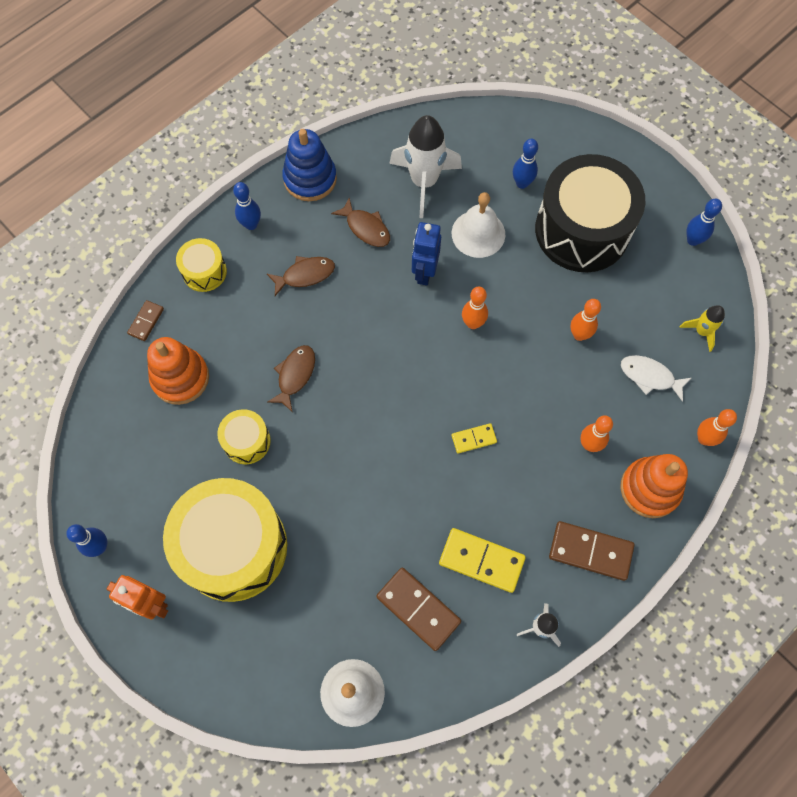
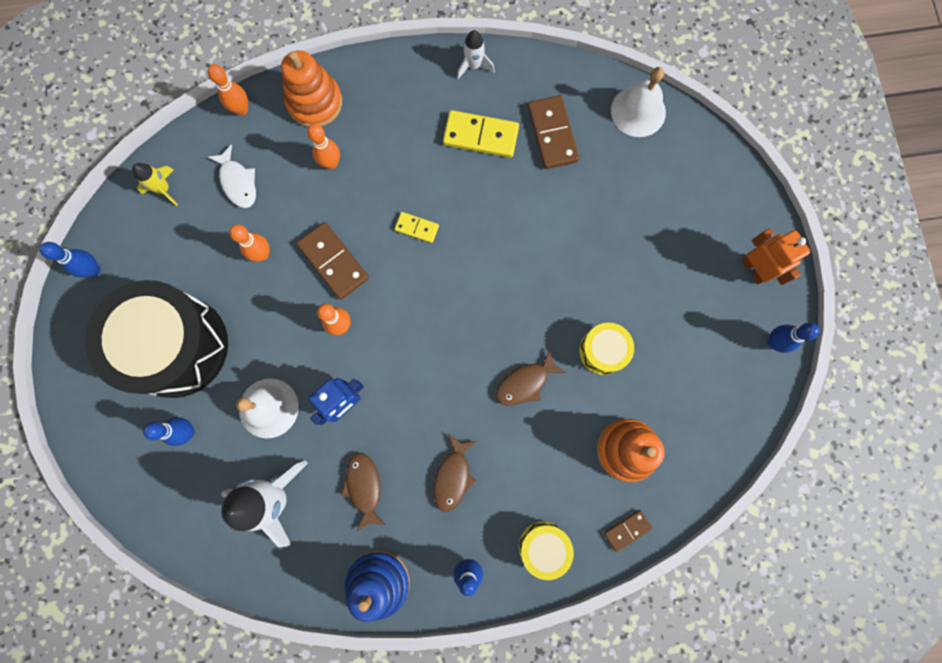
camera: 145 degrees left, 10 degrees up
(233, 547) = (664, 270): yellow drum -> none
(305, 275) = (453, 476): brown fish -> brown fish turned 90 degrees counterclockwise
(481, 560) = (480, 136): yellow domino -> yellow domino turned 45 degrees counterclockwise
(590, 551) = (396, 90): brown domino -> brown domino (333, 261)

